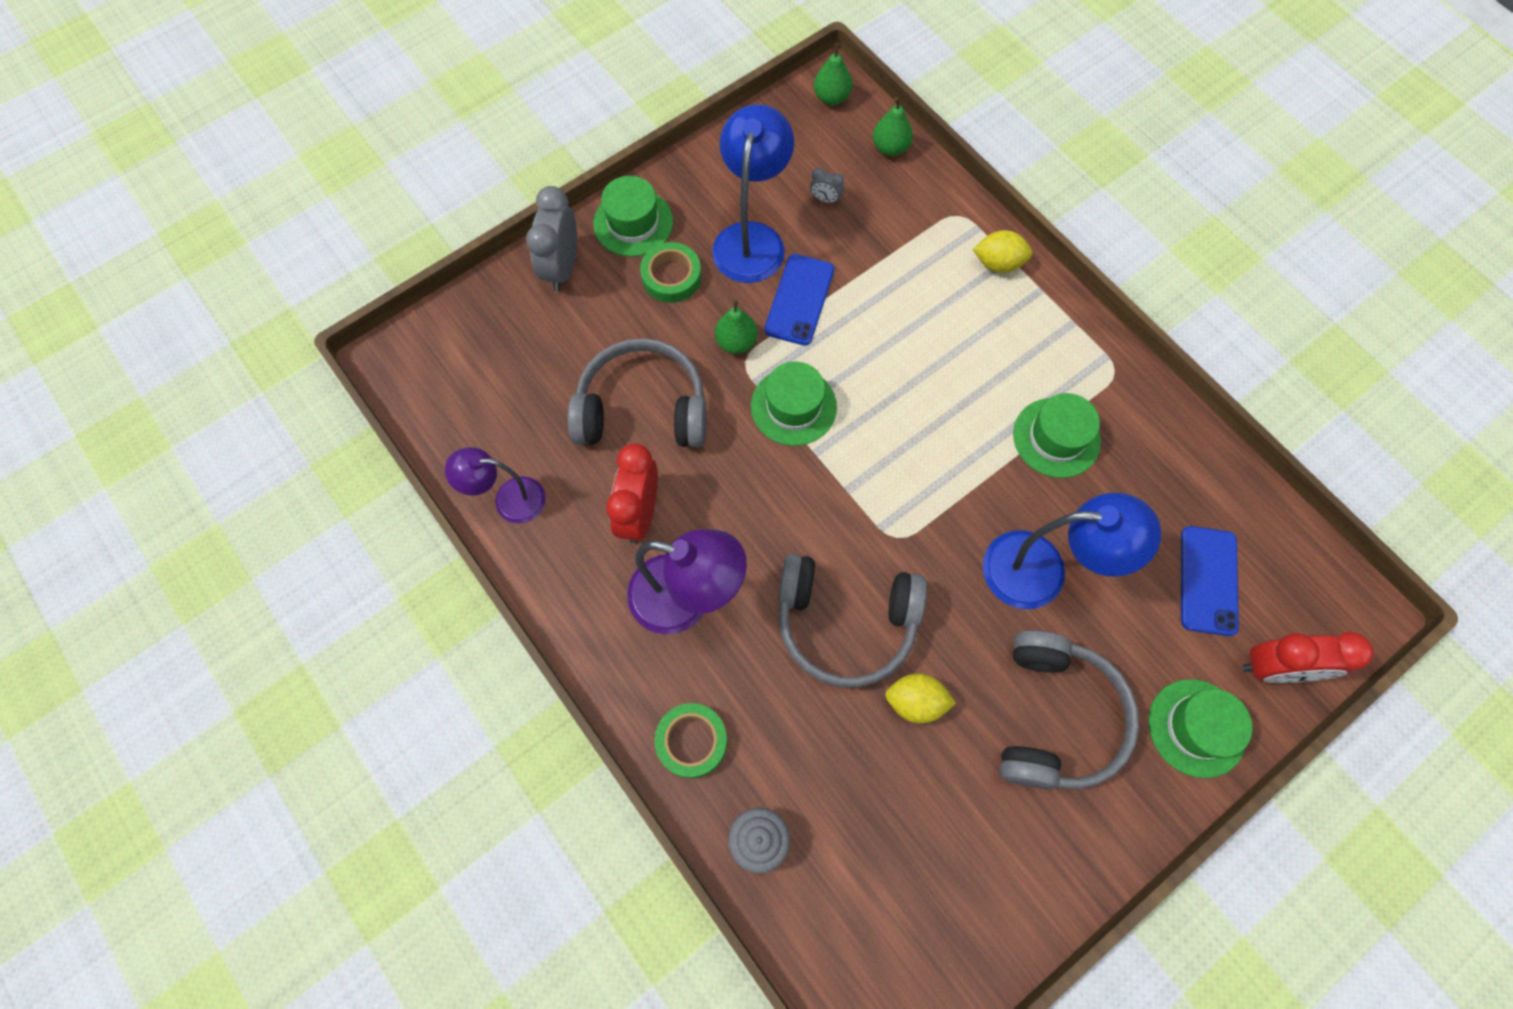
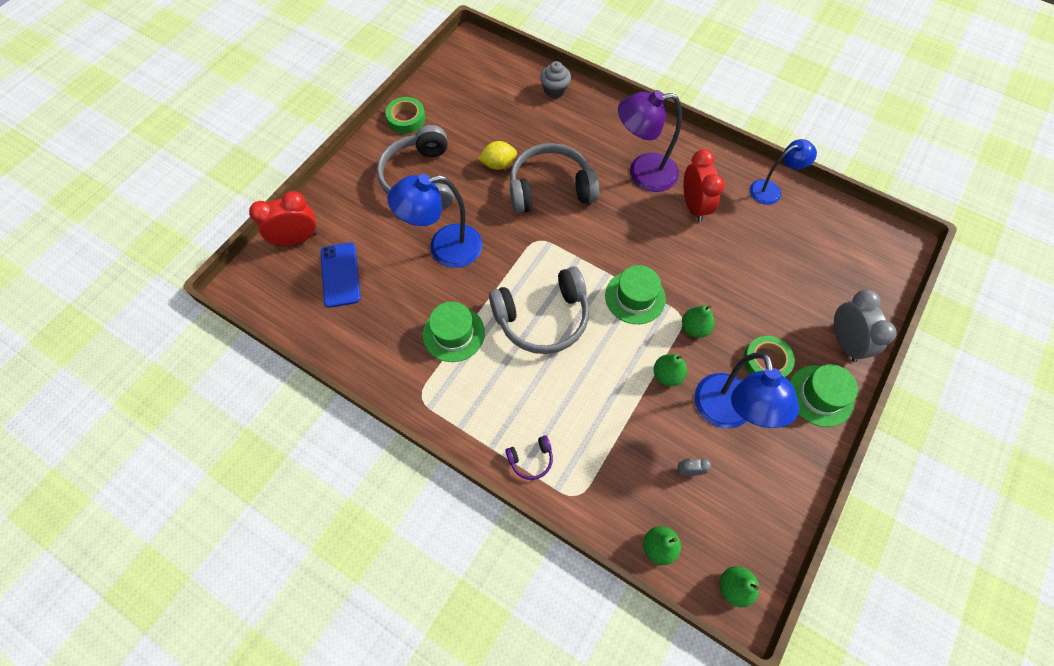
camera: 160 degrees right, 5 degrees down
(509, 500) = (771, 190): purple lamp -> blue lamp
(642, 408) = (729, 265): grey headphones -> grey headphones (542, 318)
(691, 741) = (606, 116): green tape -> green tape (406, 118)
(799, 300) = (667, 375): blue phone -> green pear
(998, 263) = (531, 459): yellow lemon -> purple headphones
(1196, 728) = (341, 197): green hat -> none

